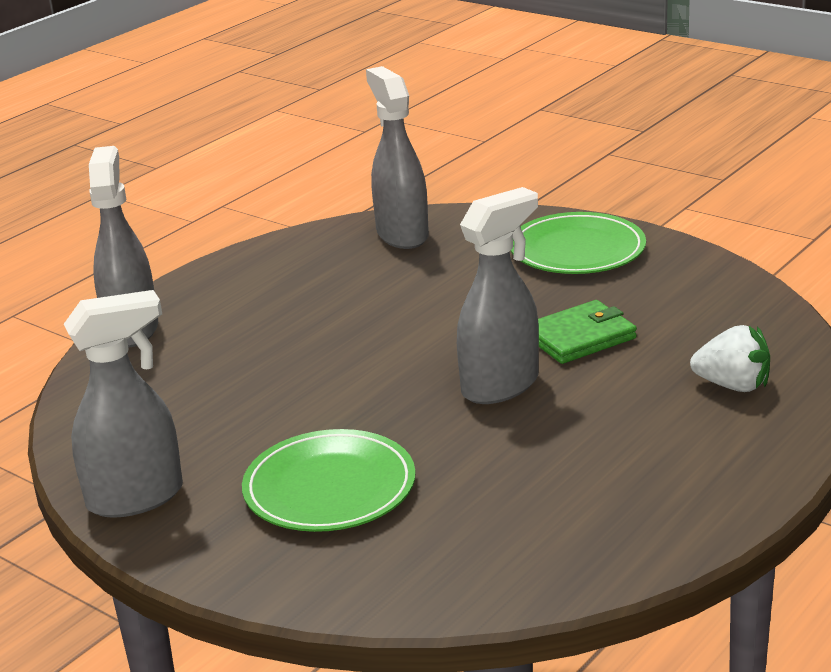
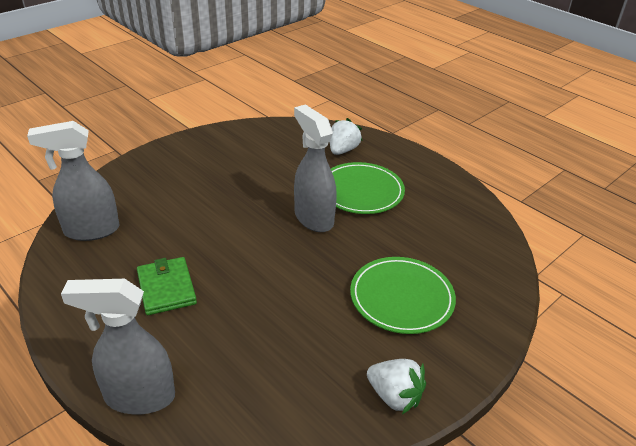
camera: 85 degrees left, 10 degrees up
(137, 498) = (394, 396): grey spray bottle -> white strawberry
(577, 250) = (172, 167): green plate -> green plate (361, 191)
(580, 337) = (274, 184): green wallet -> green wallet (166, 288)

